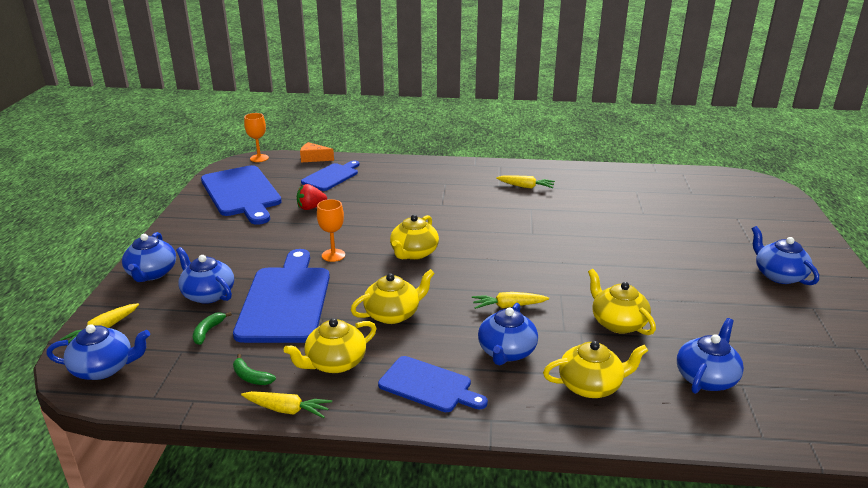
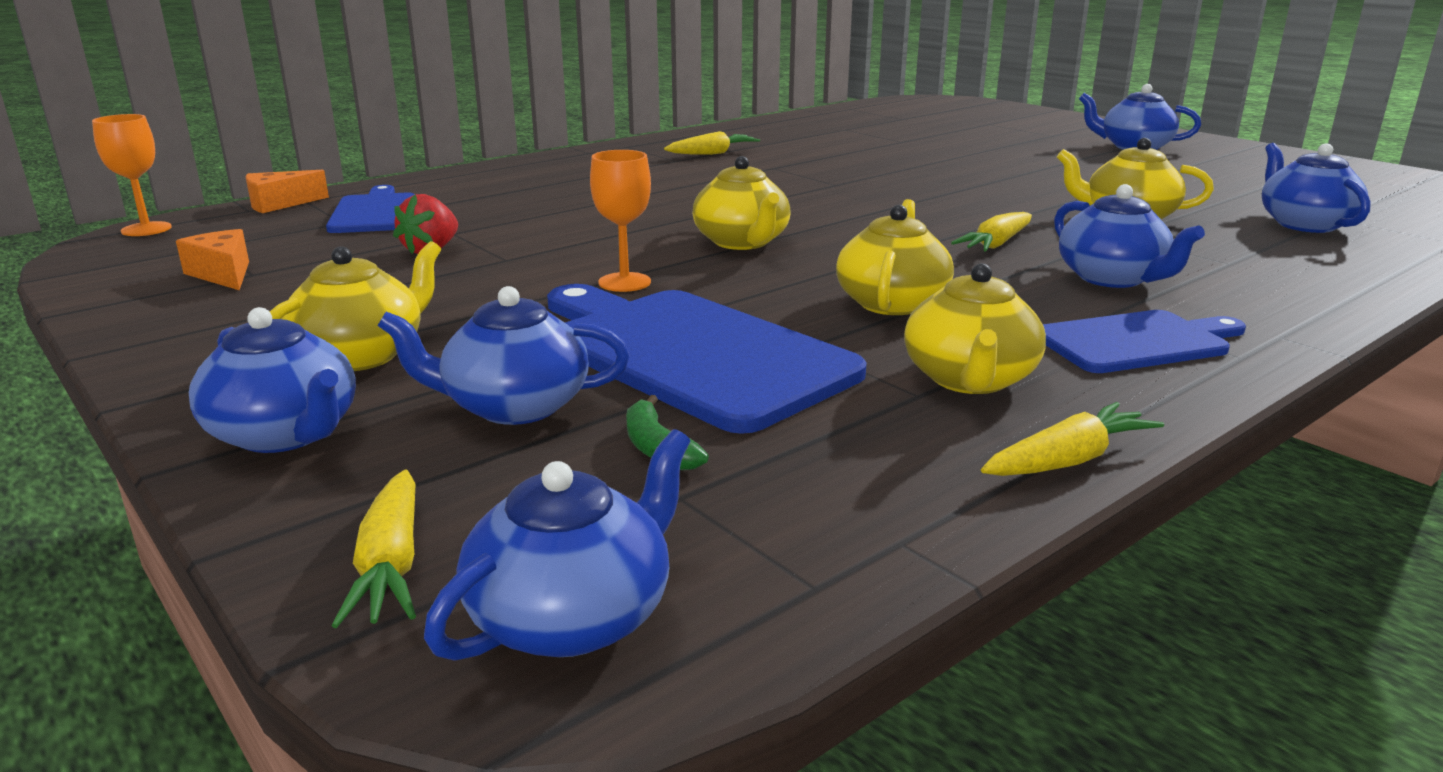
camera: 45 degrees left, 5 degrees down
(242, 193) = (223, 274): blue cutting board -> orange cheese
(251, 377) = (903, 458): green banana -> none
(591, 385) = (1257, 268): yellow teapot -> yellow teapot (362, 355)

